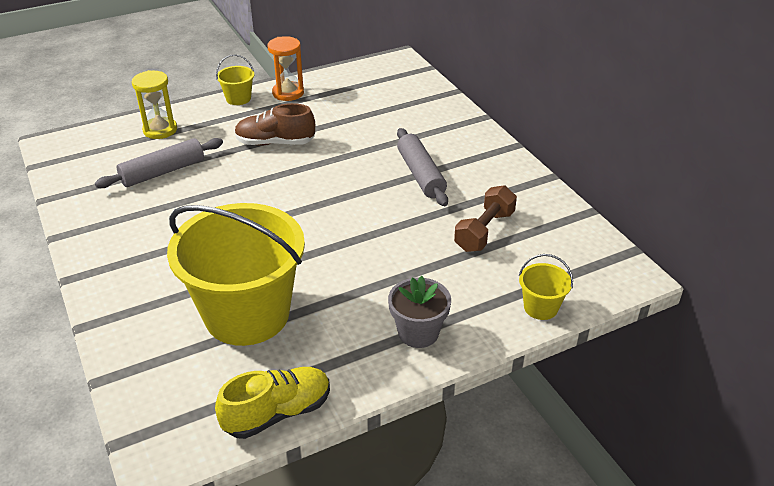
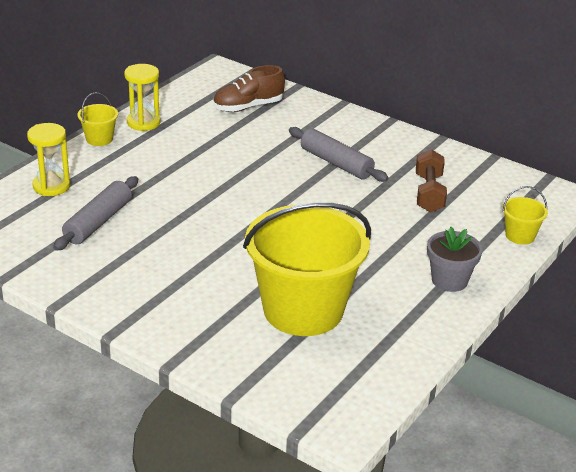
camera: 30 degrees left, 5 degrees down
(275, 143) = (179, 169): brown shoe -> brown shoe (248, 107)
(277, 413) = (400, 368): yellow shoe -> none
(288, 93) = (143, 122): orange hourglass -> yellow hourglass

